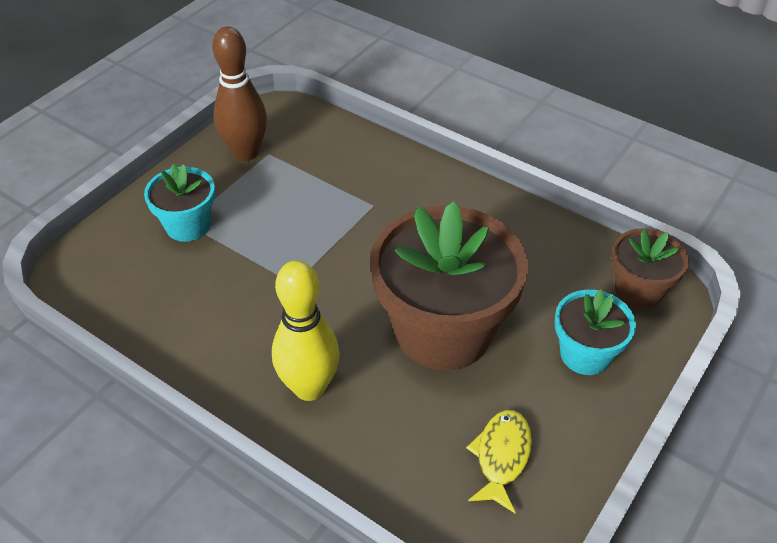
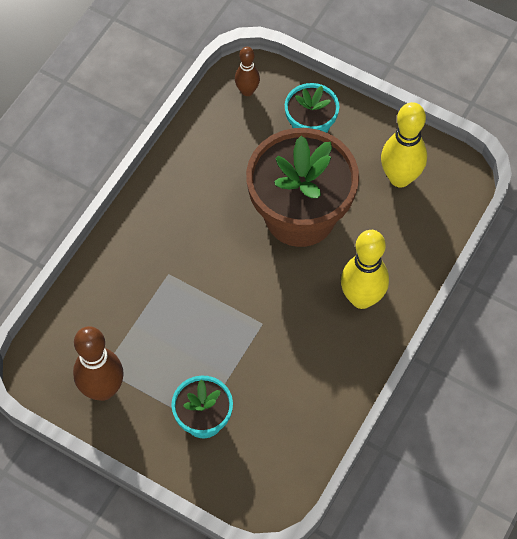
camera: 95 degrees left, 15 degrees up
(501, 457) = (400, 178): yellow fish -> yellow bowling pin
(638, 290) = (247, 91): brown flower pot -> brown bowling pin

